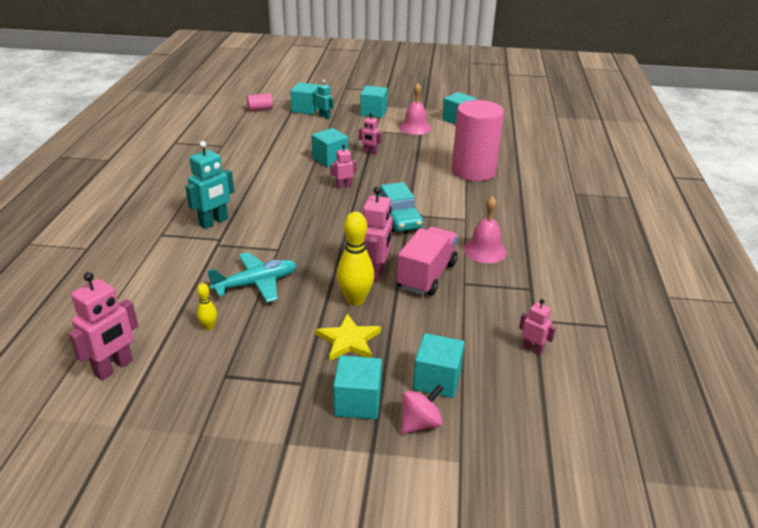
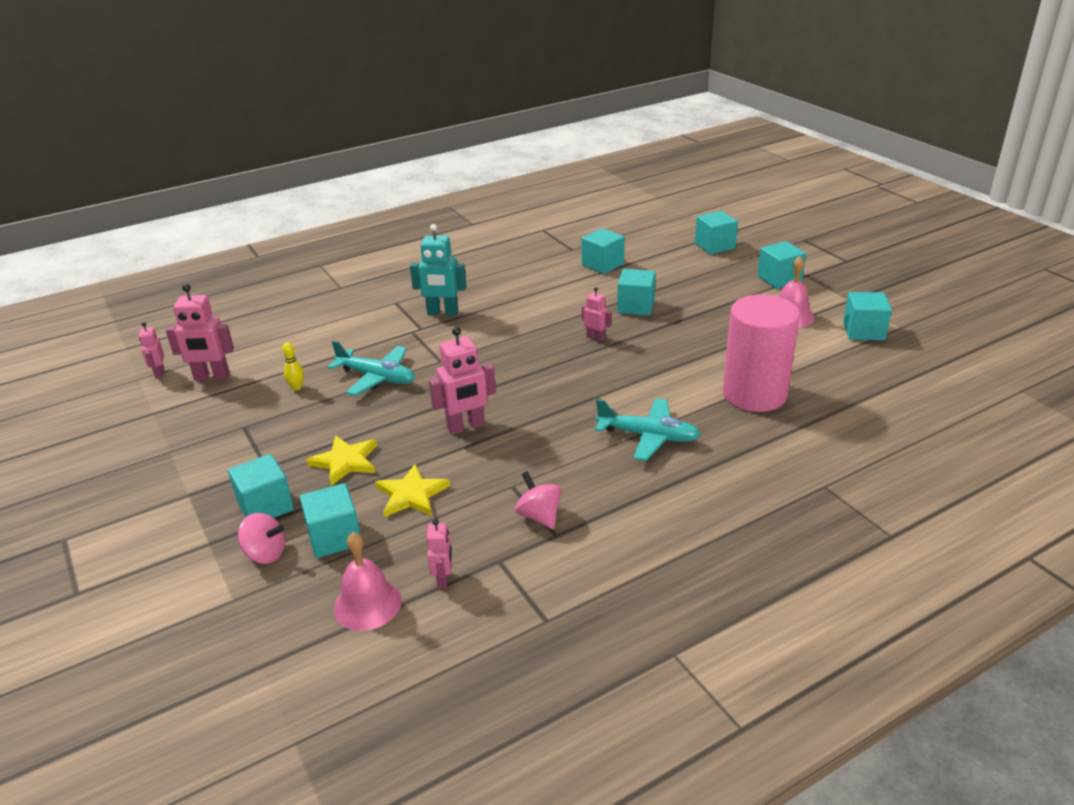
camera: 55 degrees right, 0 degrees up
(260, 109) = (671, 228): pink cylinder -> none
(261, 146) = (602, 265): none -> turquoise cube
(324, 116) = (718, 261): turquoise robot -> none
(355, 300) = (409, 436): yellow bowling pin -> none
(370, 152) = (687, 318): pink robot -> pink robot (159, 373)
(398, 218) = (581, 393): turquoise car -> none
(426, 275) = (497, 457): pink truck -> none
(426, 326) = (411, 494): none -> yellow star
(472, 217) = (648, 436): none -> turquoise plane
(485, 250) = (591, 473): pink bell -> pink bell (367, 604)
(506, 286) = (539, 516): none -> pink spinning top

